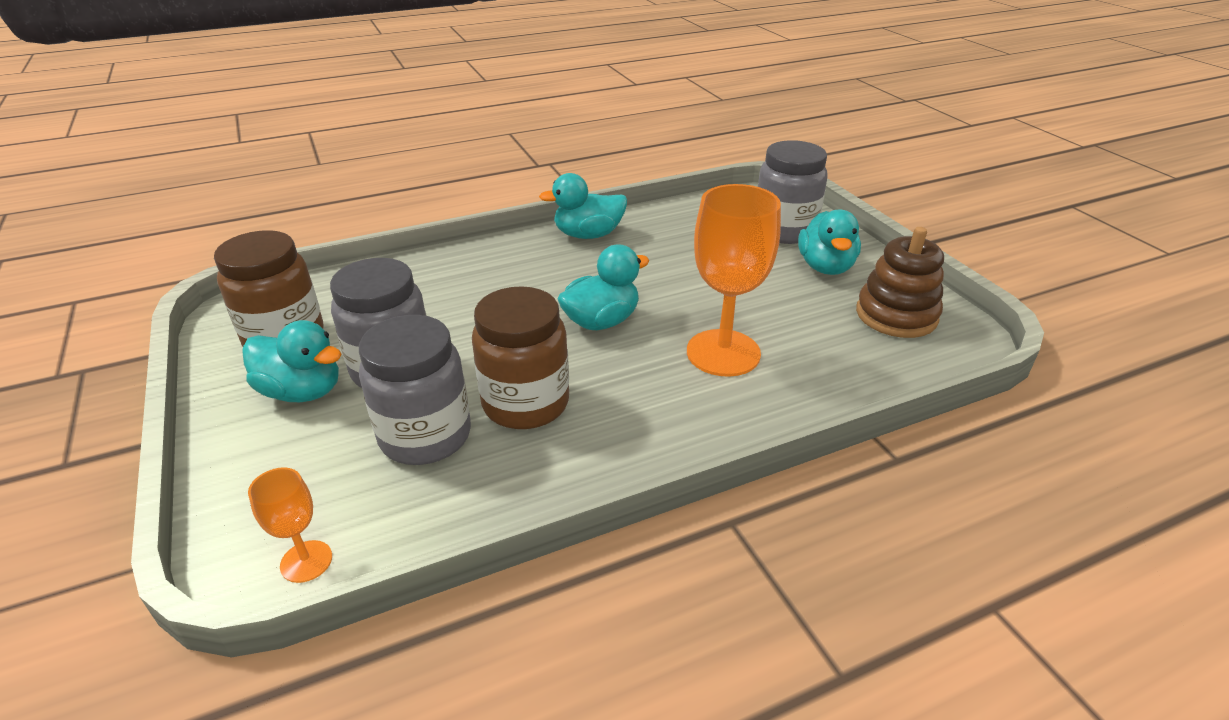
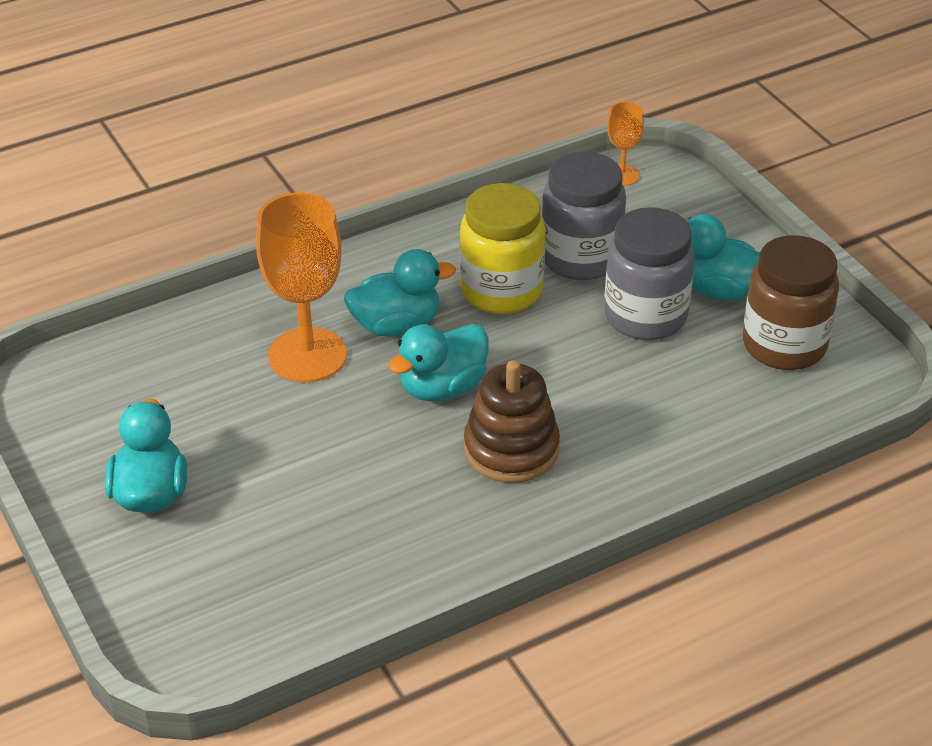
camera: 175 degrees right, 5 degrees up
(525, 403) = (501, 291): brown jar -> yellow jar
(588, 235) = (482, 540): turquoise duck -> turquoise duck (396, 325)
(784, 231) = (186, 569): grey jar -> none
(896, 315) = (95, 417): brown stacking toy -> brown stacking toy (511, 449)

